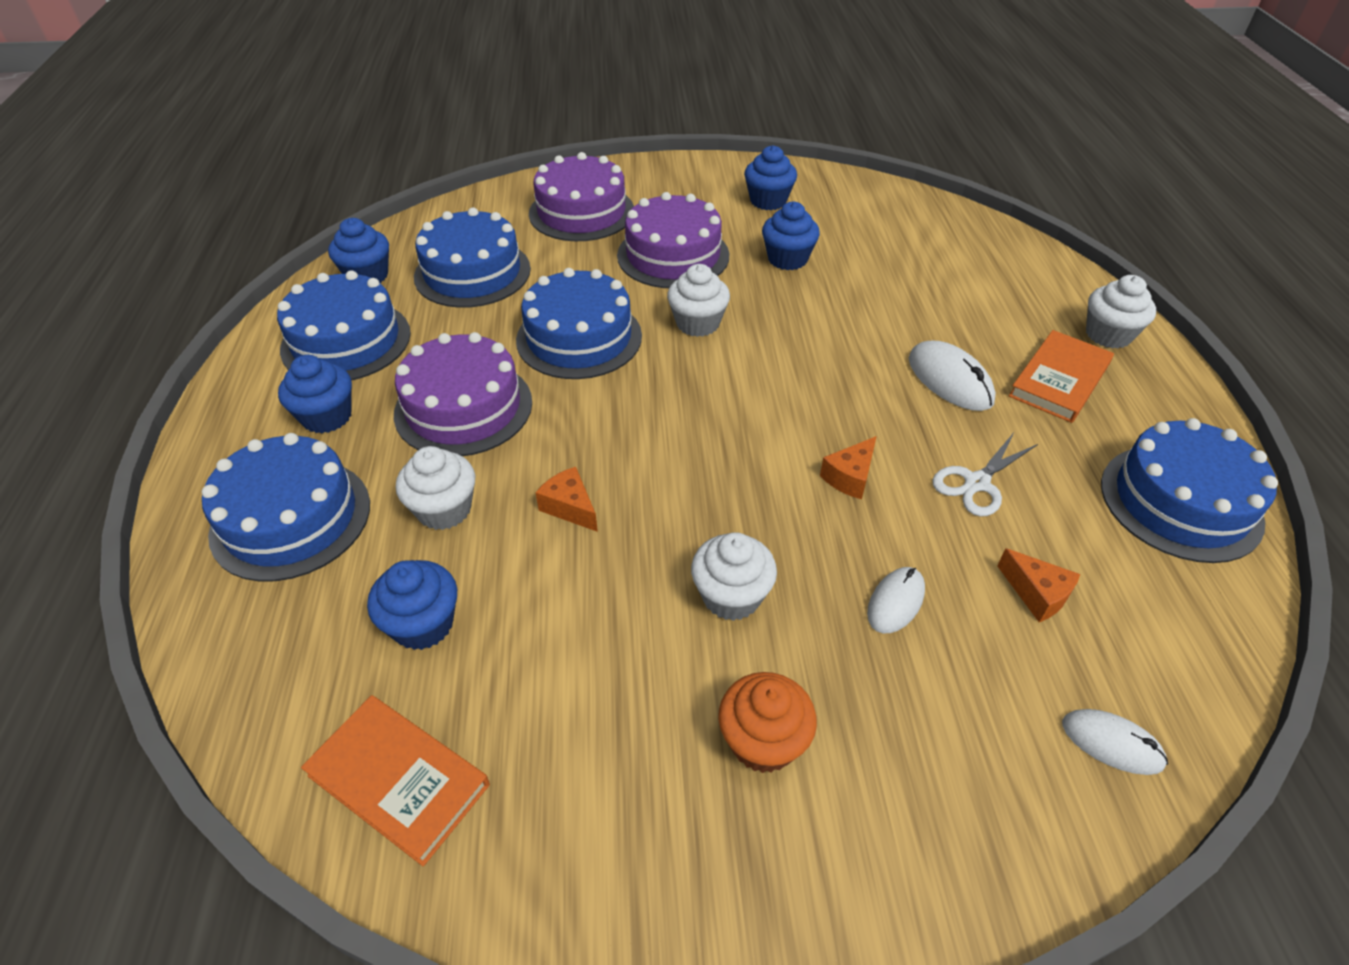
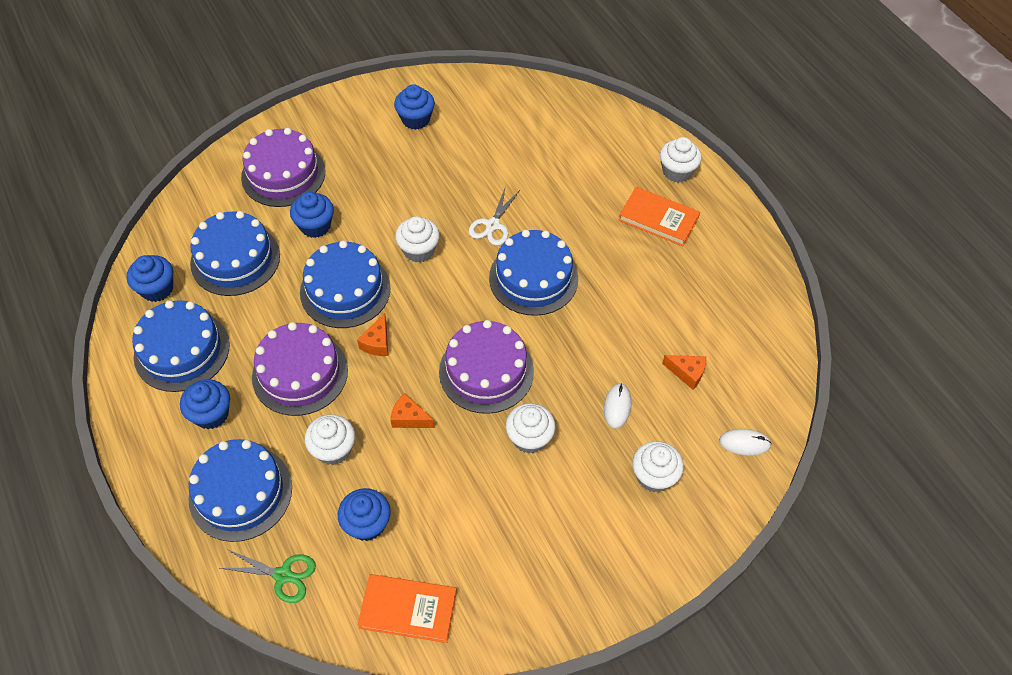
camera: 25 degrees left, 10 degrees up
(263, 648) = (283, 575): none -> green scissors
(673, 255) = (372, 195): purple cake -> purple cake (486, 371)
(763, 741) = (581, 511): orange cupcake -> none
(787, 259) = (453, 172): blue cupcake -> blue cupcake (315, 226)
(850, 477) = (563, 335): orange cheese -> orange cheese (377, 343)
(917, 734) = (654, 476): none -> white cupcake
(949, 380) = (595, 241): white mouse -> none
(976, 483) = (634, 312): white scissors -> white scissors (492, 225)
(1059, 380) = (658, 219): orange book -> orange book turned 75 degrees counterclockwise
(1180, 502) = (744, 285): blue cake -> blue cake (533, 278)

